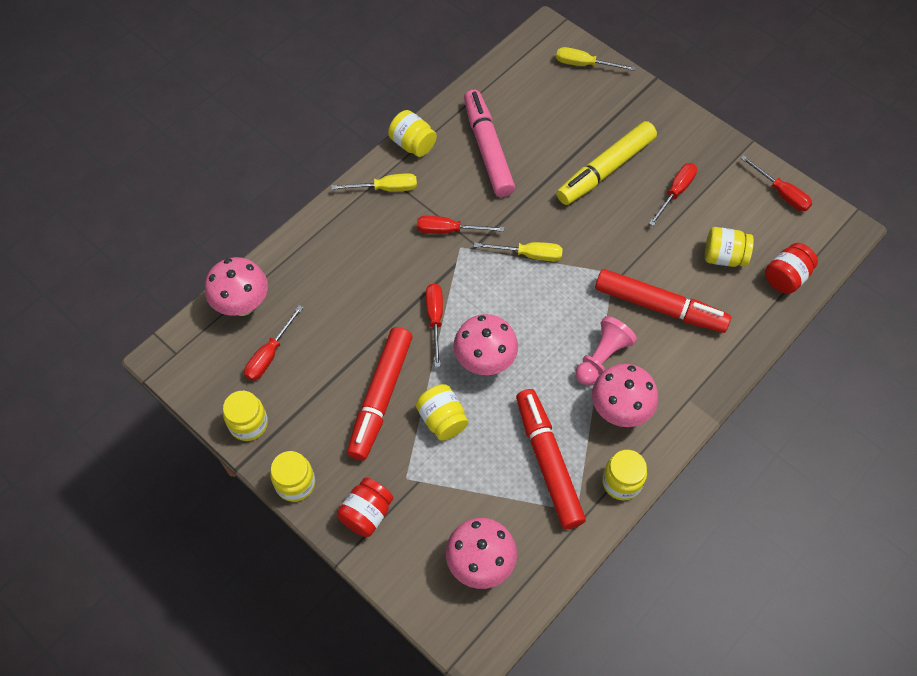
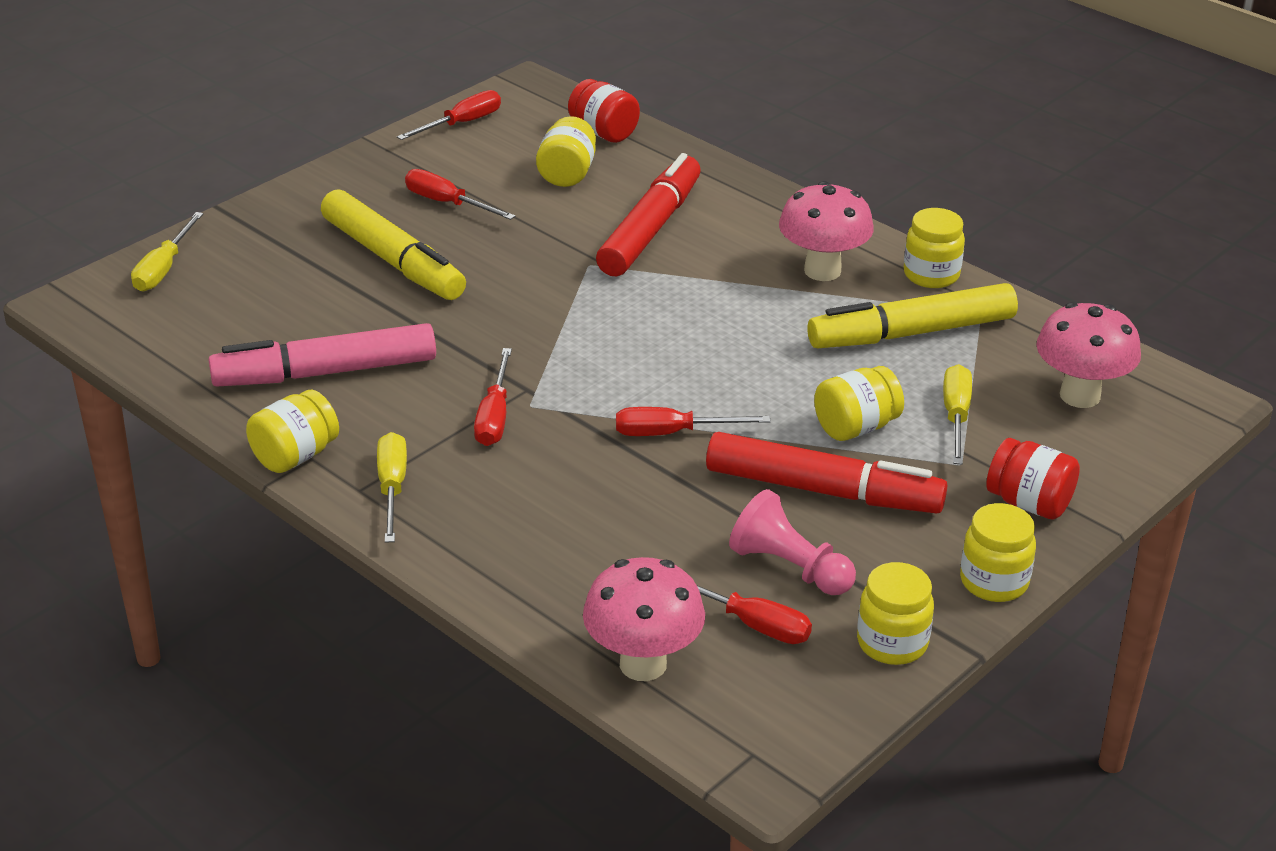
camera: 90 degrees left, 25 degrees down
(484, 362) = (750, 385): pink mushroom -> none
(529, 255) = (551, 337): yellow screwdriver -> yellow screwdriver (956, 416)
(548, 462) = (911, 333): red marker -> yellow marker
(602, 357) = (736, 280): pink pawn -> pink pawn (789, 567)

